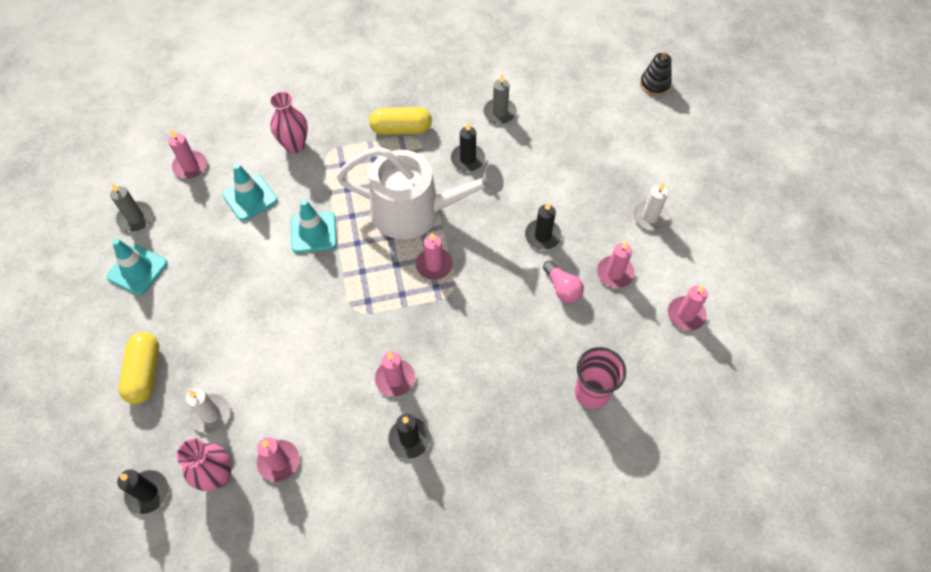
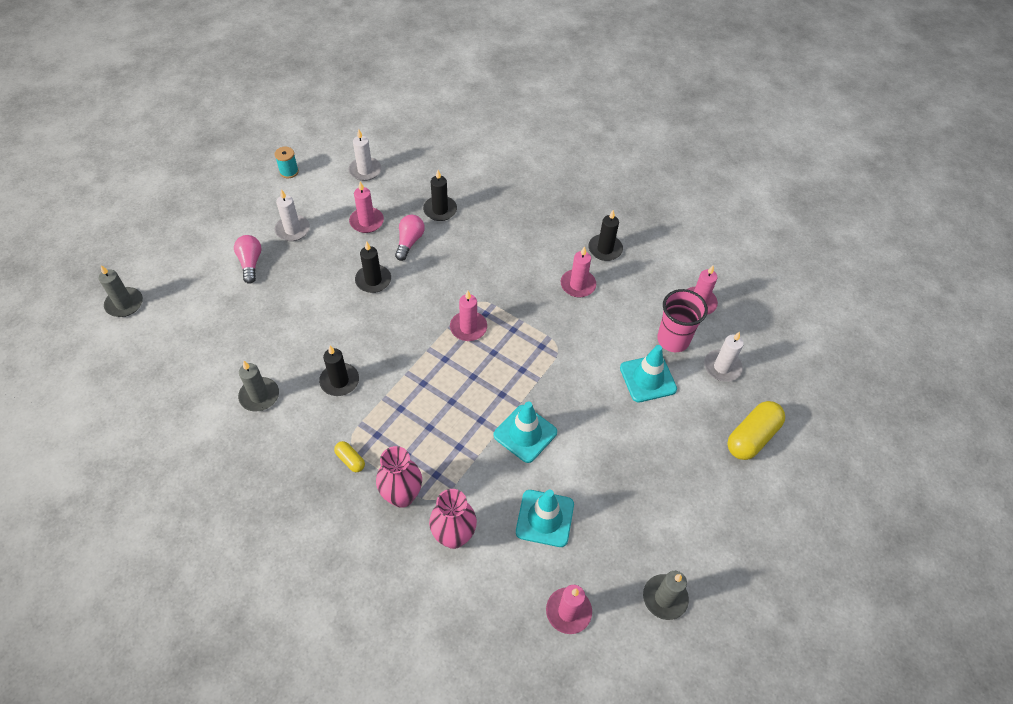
camera: 135 degrees left, 5 degrees down
(137, 270) = (699, 536): turquoise traffic cone -> turquoise traffic cone (648, 378)
(147, 492) = (801, 355): black candle -> black candle (440, 210)
(218, 476) = (745, 326): pink vase -> pink vase (402, 496)
(401, 129) = (350, 460): yellow capsule -> yellow capsule, size x0.50
(416, 212) = (431, 376): white watering can -> none
(592, 392) = (473, 184): pink cup -> pink cup (673, 340)
(634, 171) = (250, 263): none -> pink light bulb
(654, 84) = (124, 304): black stacking toy -> grey candle
(686, 314) = (365, 170): pink candle -> white candle
(731, 255) = (289, 172): none -> turquoise spool

